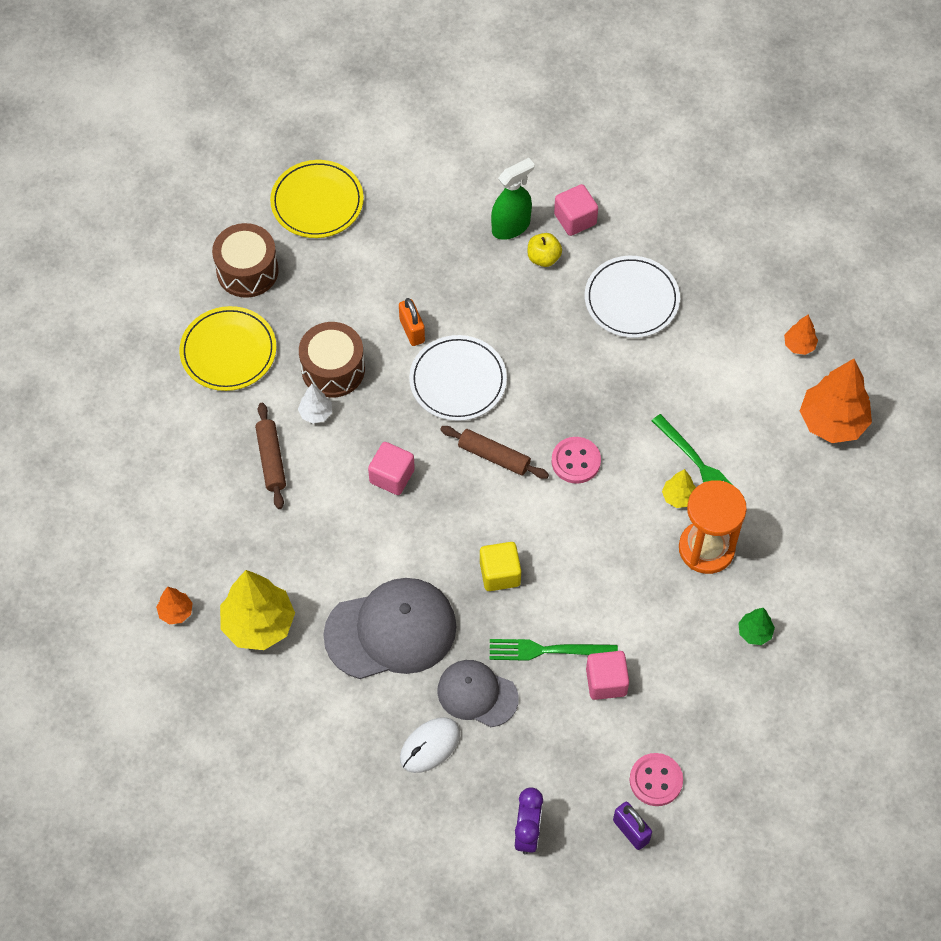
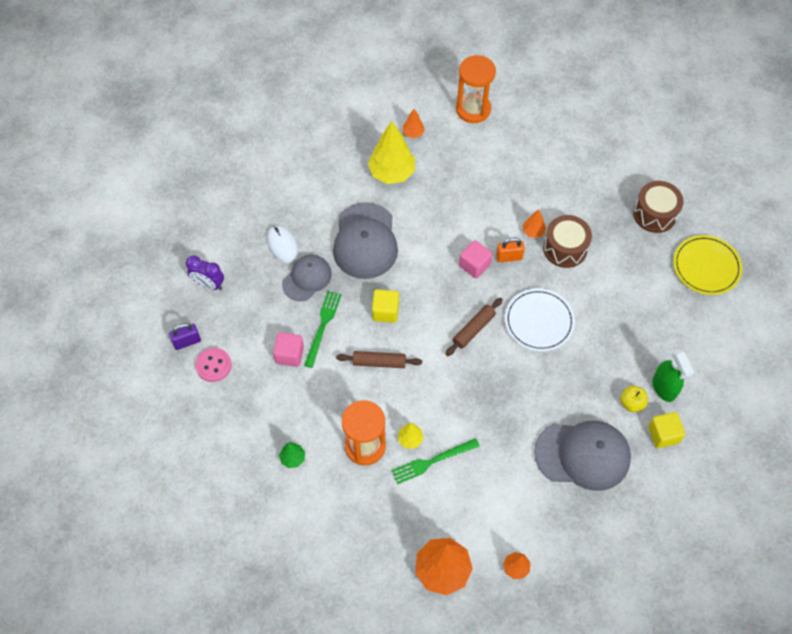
camera: 105 degrees right, 0 degrees up
(110, 537) = (473, 109): none -> orange hourglass
(228, 351) = (592, 192): yellow plate -> none
(271, 459) = (505, 200): brown rolling pin -> brown rolling pin (379, 362)
(316, 413) = (533, 232): white tree -> orange tree
(412, 330) = (586, 302): orange padlock -> orange padlock (509, 257)
(575, 219) = (663, 434): pink cube -> yellow cube
(576, 461) = (456, 380): pink button -> none
(631, 299) = (583, 455): white plate -> grey cap

